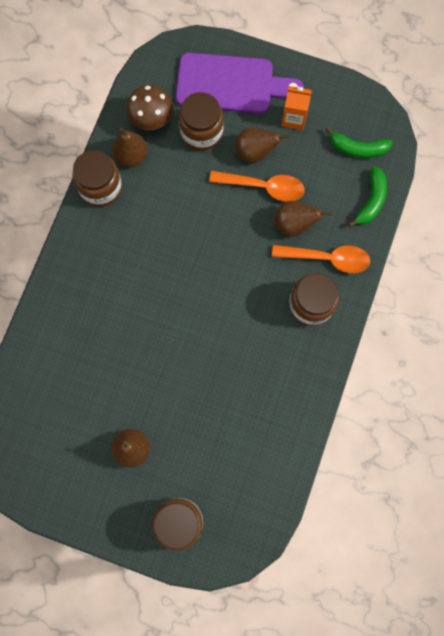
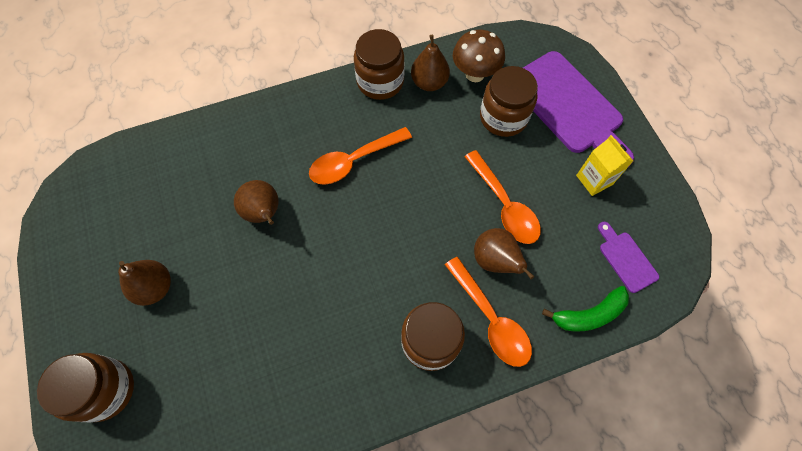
camera: 50 degrees right, 10 degrees down
(149, 254) = (353, 161): none -> orange spoon
(255, 152) = (529, 173): brown pear -> brown pear (264, 213)
(294, 118) = (594, 180): orange carton -> yellow carton
(357, 148) = (626, 259): green banana -> purple cutting board

